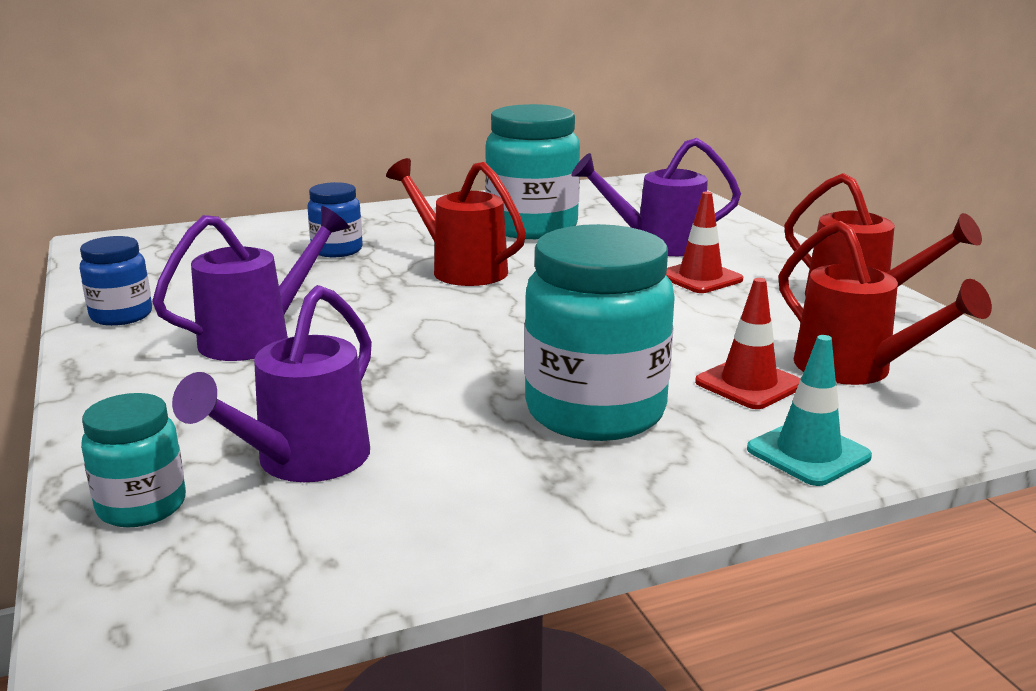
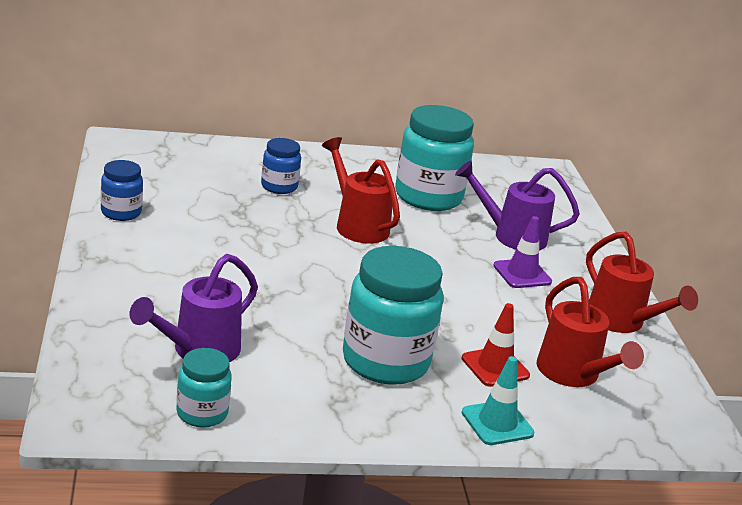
camera: 10 degrees right, 5 degrees up
(142, 506) = (104, 356): turquoise jar -> turquoise jar (202, 413)
(257, 337) = (200, 252): purple watering can -> none
(700, 278) = (522, 274): red traffic cone -> purple traffic cone

